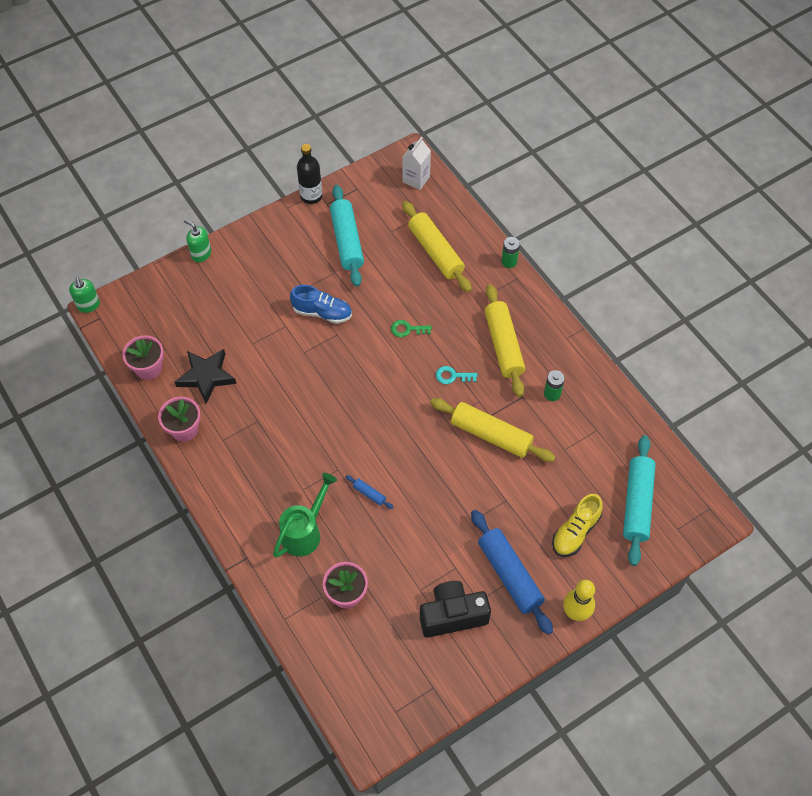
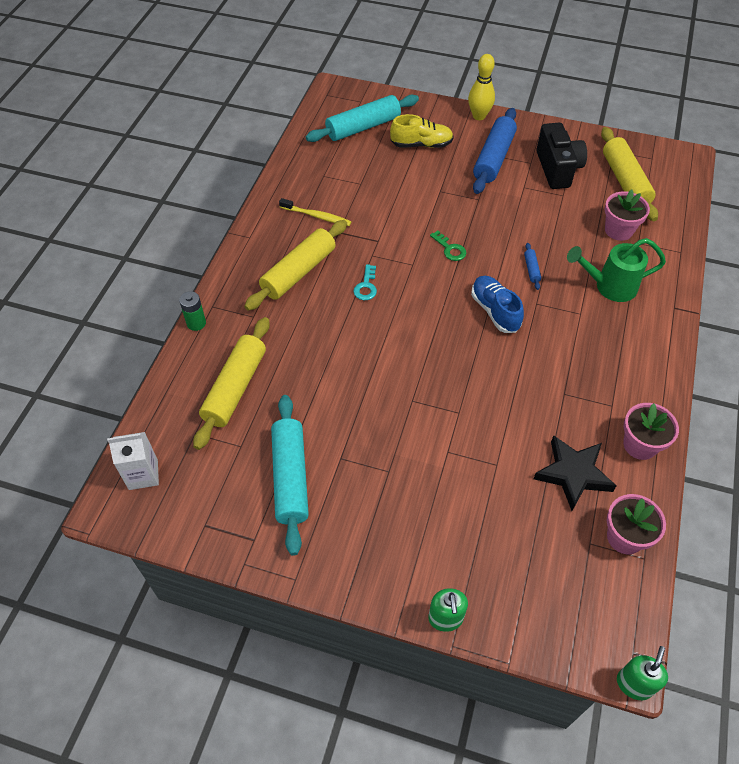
camera: 130 degrees left, 5 degrees down
(311, 196) = (256, 566): black bottle -> none
(322, 312) = (400, 431): blue shoe -> blue shoe (495, 311)
(347, 241) = (290, 477): turquoise rolling pin -> turquoise rolling pin turned 45 degrees counterclockwise
(407, 329) = (350, 349): green key -> green key (450, 249)
(452, 376) = (366, 286): turquoise key -> turquoise key turned 45 degrees clockwise
(452, 615) = (557, 169): black camera -> black camera turned 135 degrees counterclockwise
(491, 435) = (395, 230): yellow rolling pin -> yellow rolling pin (625, 181)
(552, 394) = (317, 216): green battery -> yellow toothbrush

